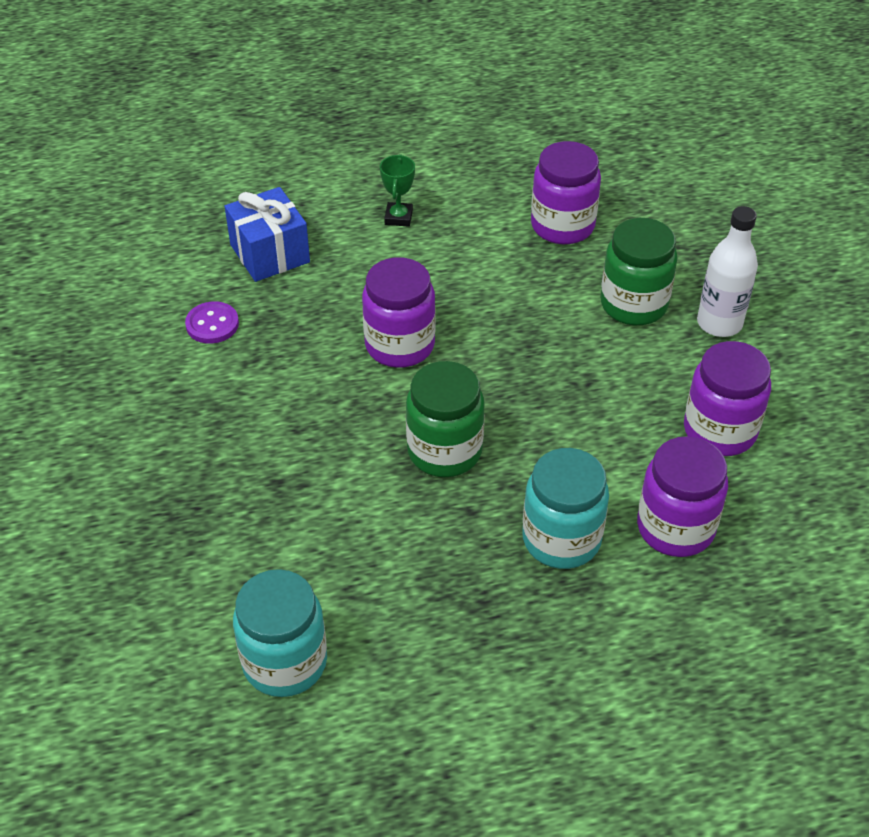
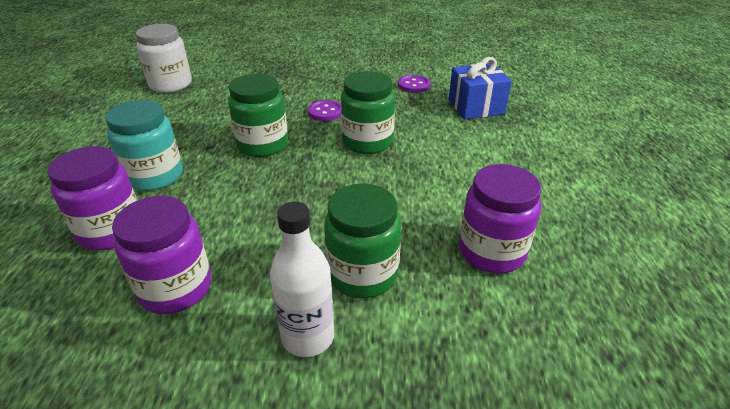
camera: 105 degrees right, 10 degrees down
(285, 662) = (170, 84): turquoise jar -> white jar
(329, 408) = (325, 112): none -> purple button
(398, 217) = (511, 161): green trophy -> none
(400, 345) = (367, 142): purple jar -> green jar

